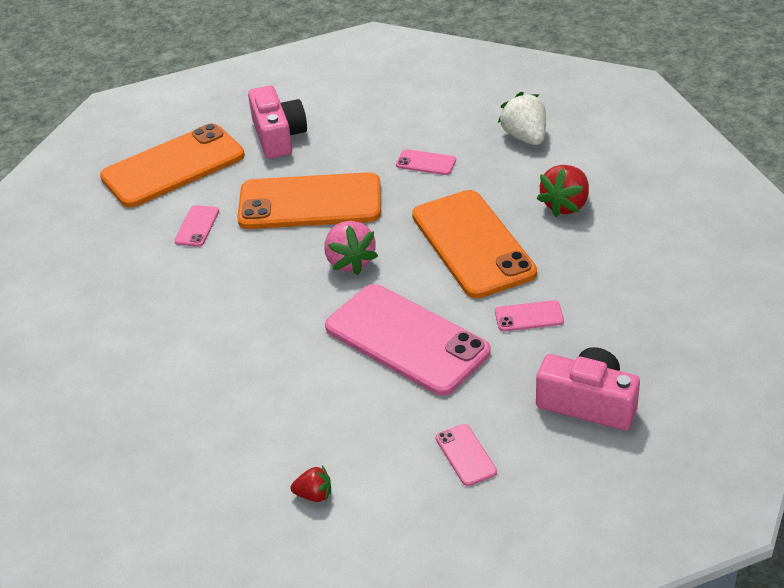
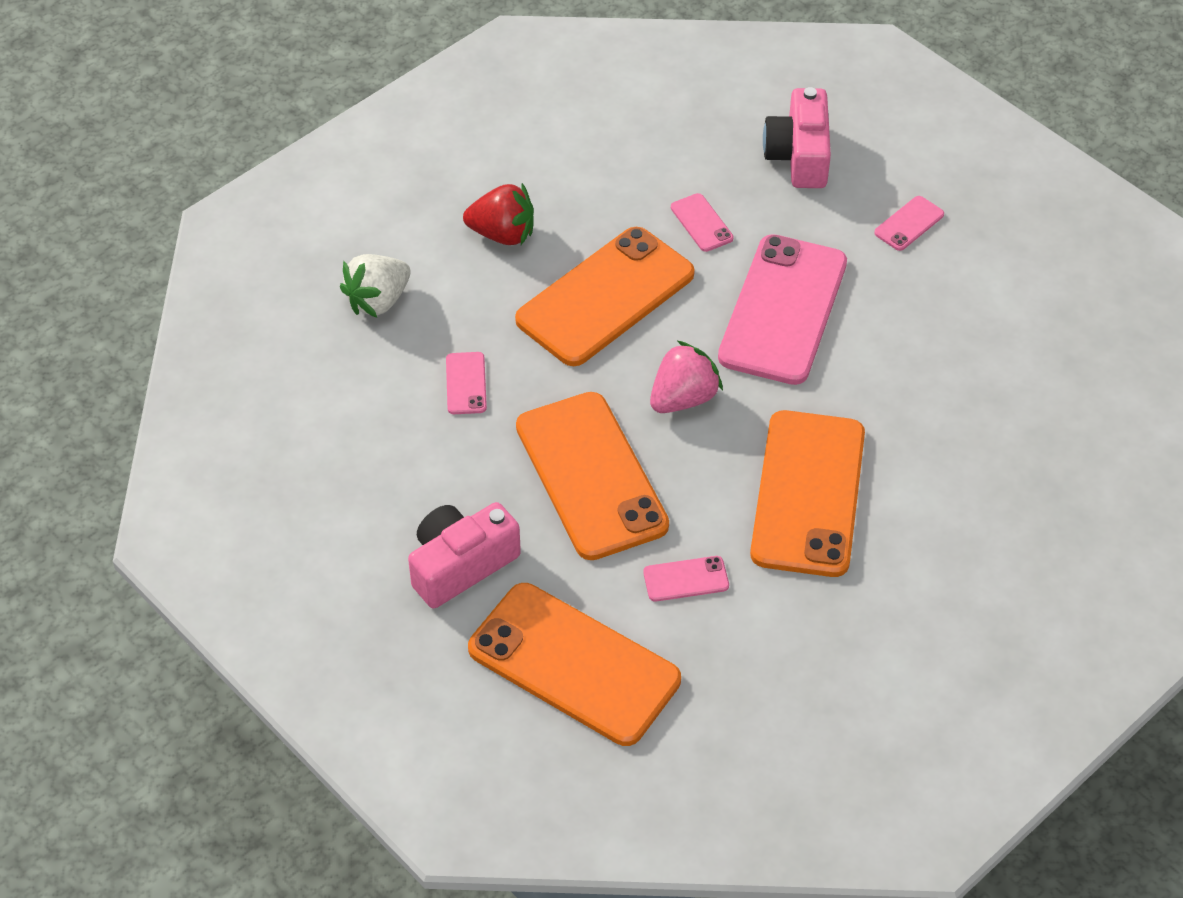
camera: 115 degrees left, 10 degrees up
(222, 303) = (808, 494): none -> orange phone
(314, 495) = (1017, 316): red strawberry -> none

